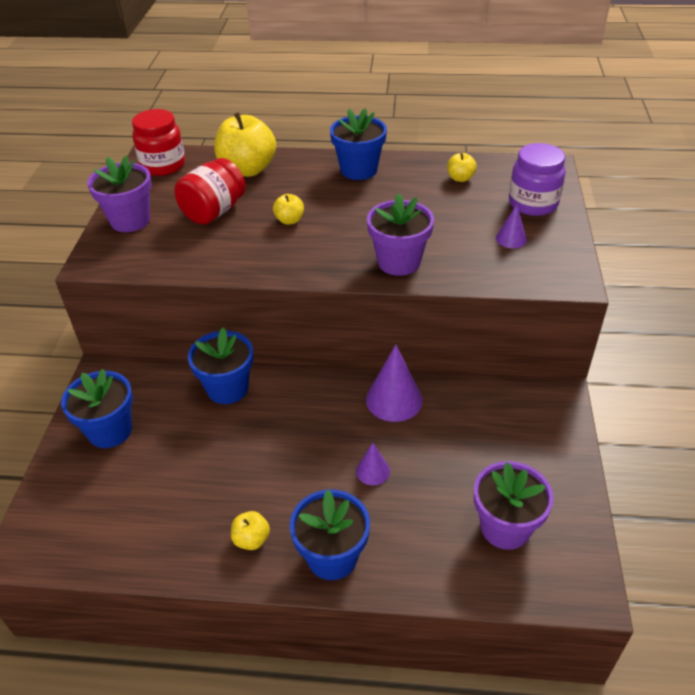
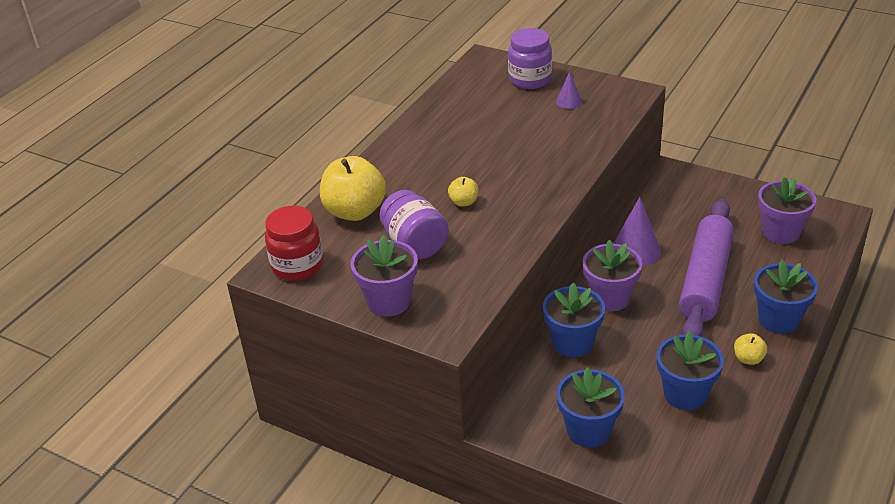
camera: 65 degrees left, 5 degrees down
(213, 212) = (415, 244): red jar -> purple jar
(358, 170) = (411, 148): blue flower pot -> blue flower pot (685, 394)
(372, 471) = (705, 280): purple cone -> purple rolling pin
(399, 262) = (564, 159): purple flower pot -> purple flower pot (610, 298)
(460, 178) = (468, 101): yellow apple -> none

